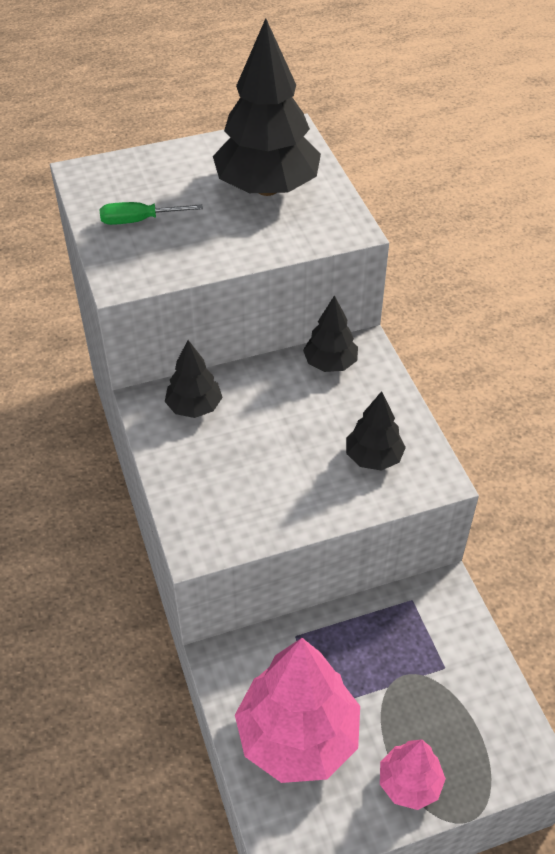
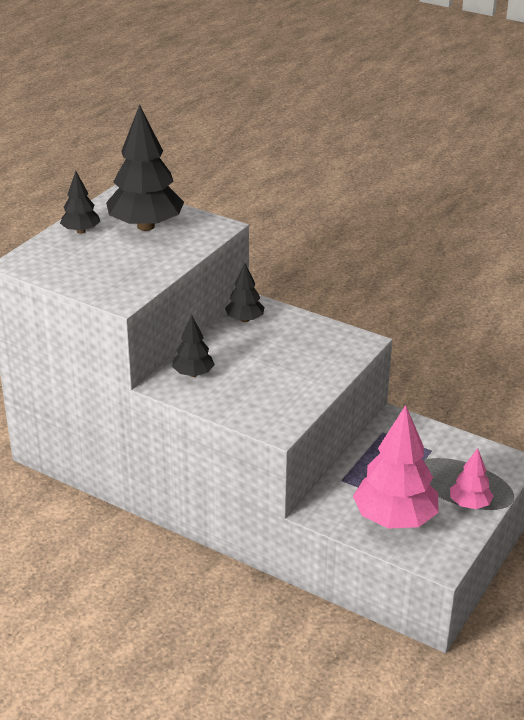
camera: 40 degrees left, 15 degrees down
(139, 220) = (90, 270): green screwdriver -> none
(373, 457) = (321, 348): black tree -> black tree (81, 231)

